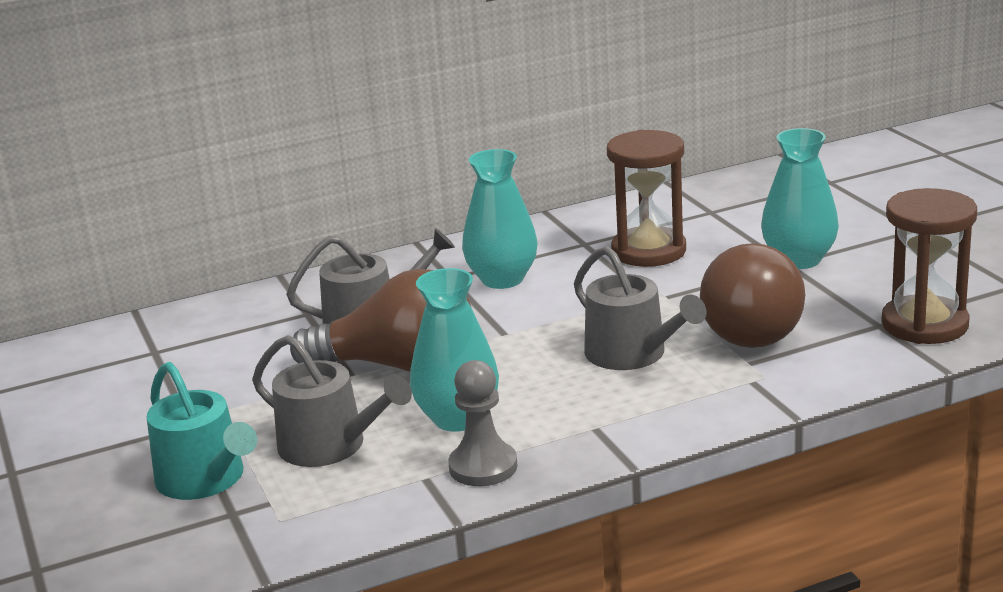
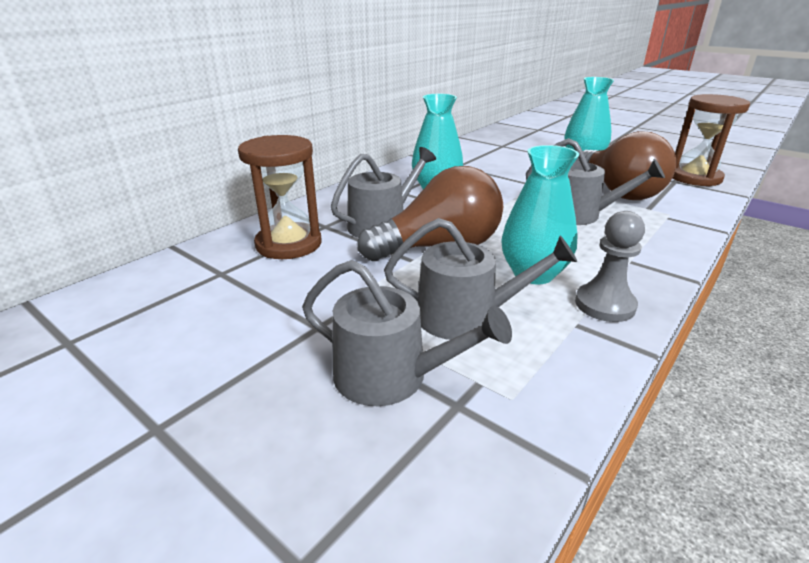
camera: 30 degrees left, 5 degrees up
(205, 479) = (391, 376): turquoise watering can -> grey watering can
(648, 251) = (499, 165): brown hourglass -> brown hourglass (289, 244)

